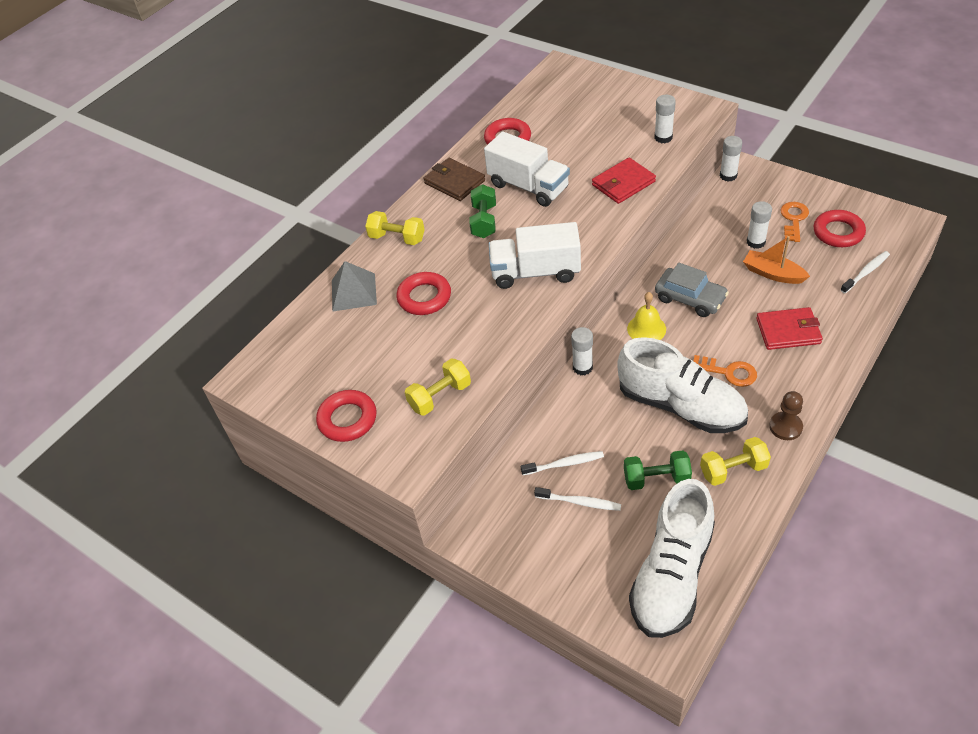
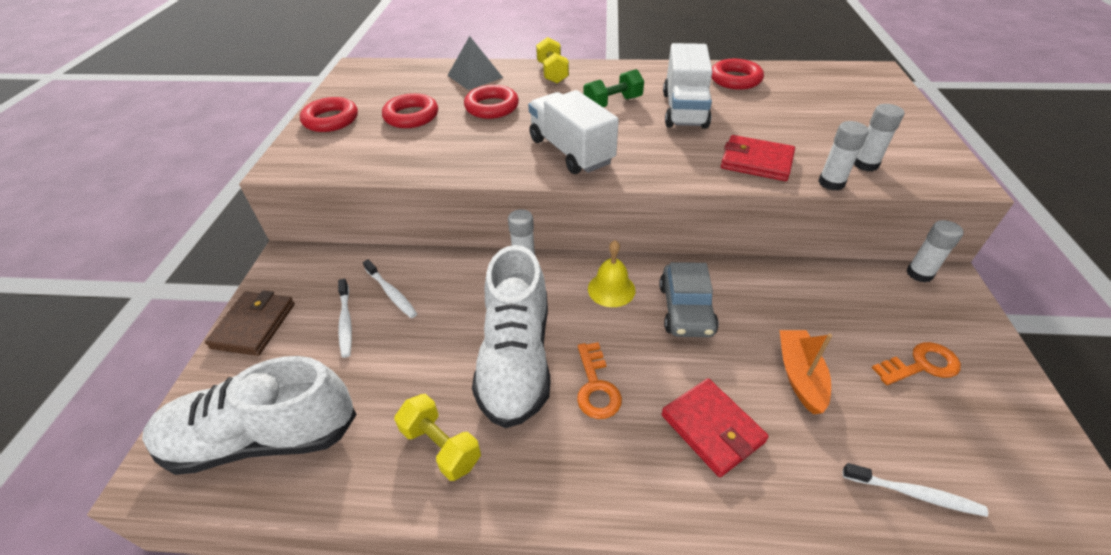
camera: 55 degrees right, 5 degrees down
(440, 396) = (376, 153): yellow dumbbell -> none
(454, 182) = (647, 74): brown wallet -> brown wallet (254, 325)
(656, 479) = (399, 374): green dumbbell -> none
(755, 242) = (837, 339): white glue stick -> white glue stick (831, 183)
(785, 427) = (540, 484): brown pawn -> none
(838, 232) = (956, 427): red ring -> red ring (411, 116)

